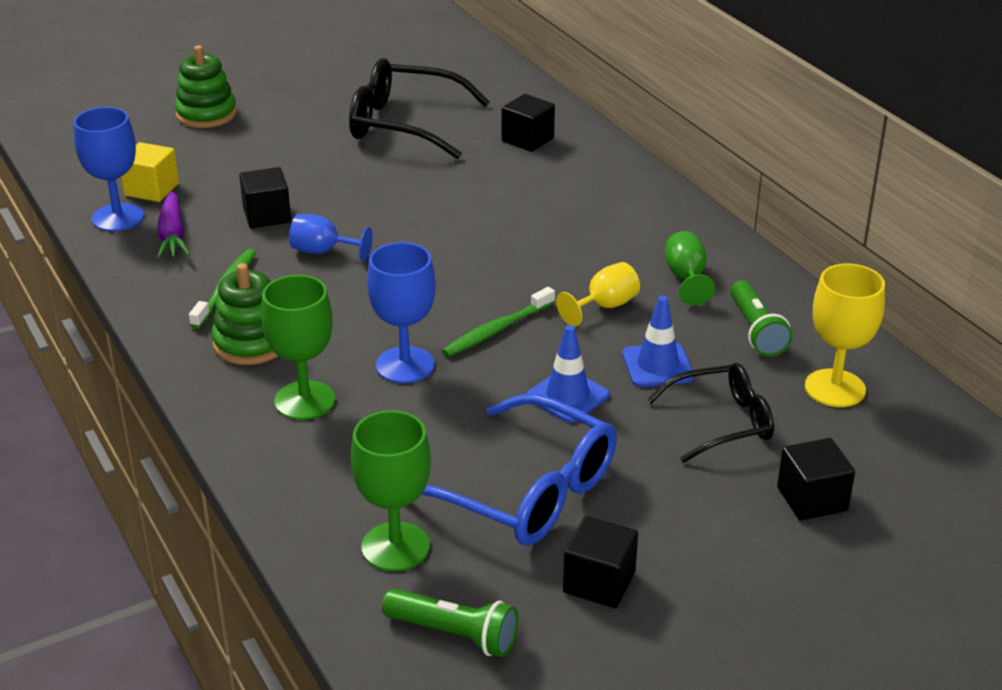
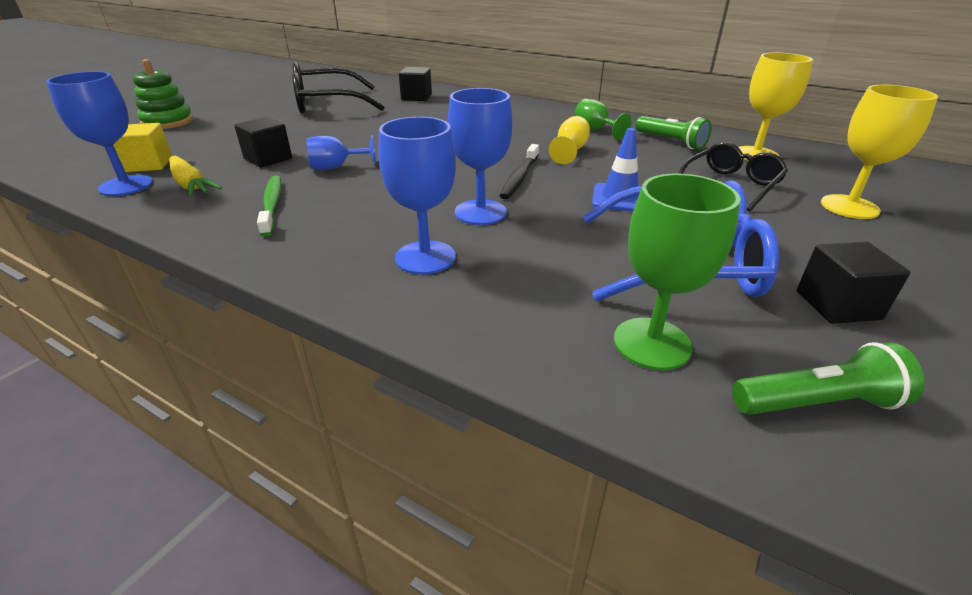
camera: 30 degrees left, 0 degrees up
(173, 235) = (191, 185): purple carrot -> yellow carrot
(251, 343) = (331, 232): green stacking toy -> none
(305, 400) = (425, 257): green goblet -> blue goblet
(496, 330) = (519, 177): green toothbrush -> black toothbrush
(657, 366) = (647, 169): blue traffic cone -> none
(812, 499) = (849, 207): black cube -> yellow goblet

